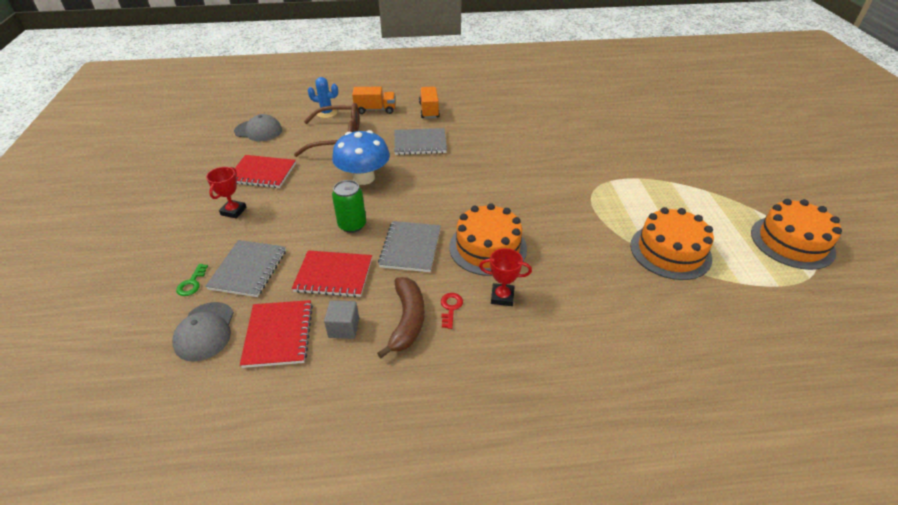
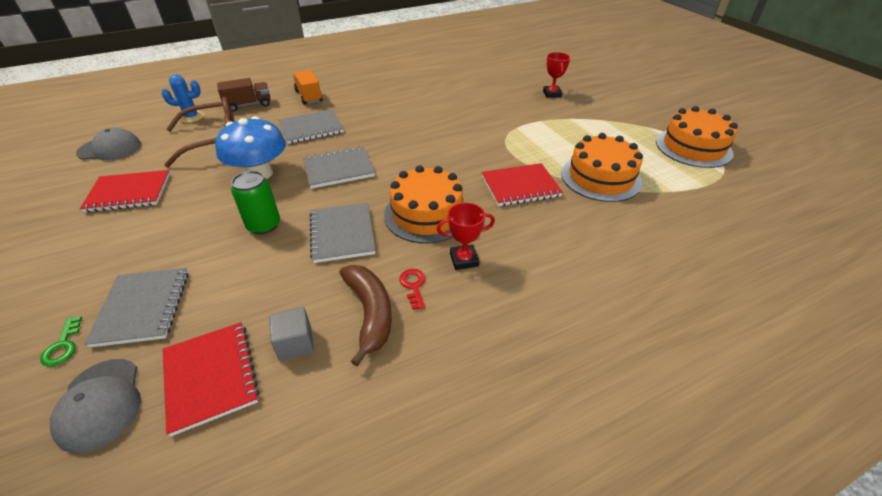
camera: 20 degrees left, 0 degrees up
(233, 211) = (101, 243): red trophy -> red trophy (552, 94)
(334, 275) = (260, 286): red notebook -> red notebook (520, 186)
(375, 110) = (248, 105): orange truck -> brown truck
(429, 188) = (338, 169): none -> grey notebook

